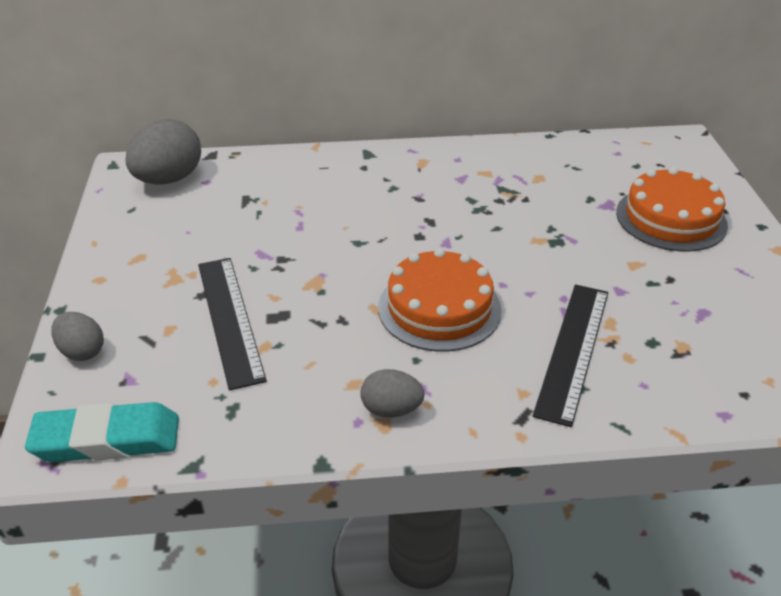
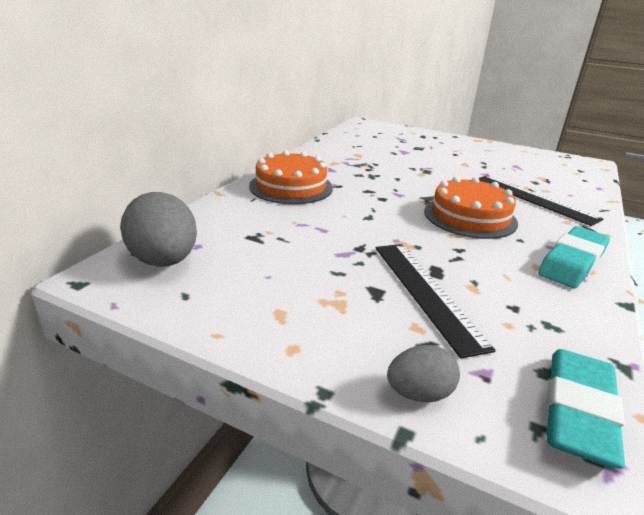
camera: 60 degrees left, 10 degrees down
(229, 319) = (425, 292): black ruler -> black ruler turned 60 degrees clockwise
(391, 409) = (572, 262): grey egg -> turquoise eraser
(671, 218) = (431, 146): orange cake -> orange cake (291, 187)

